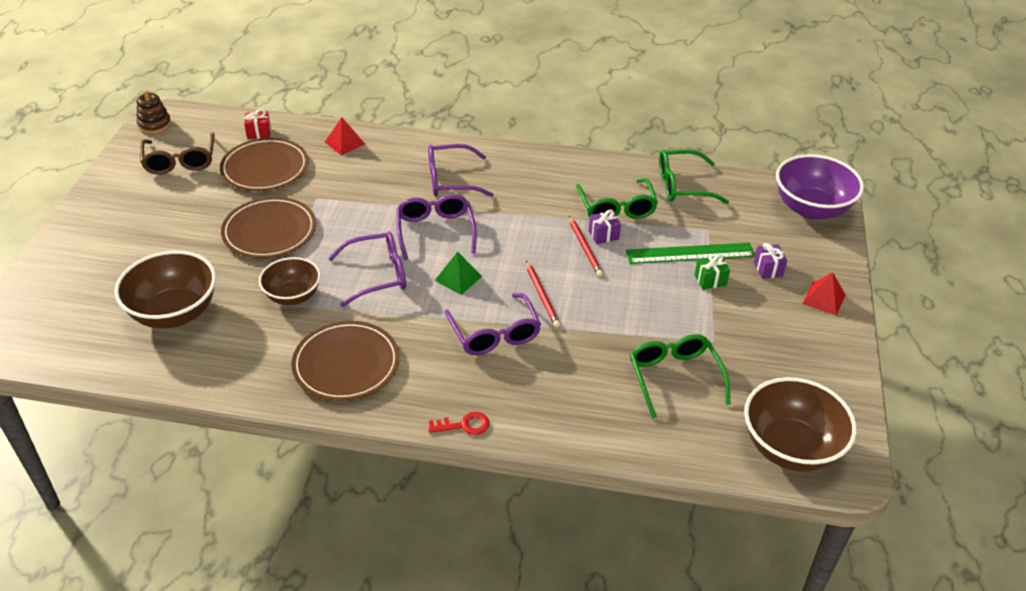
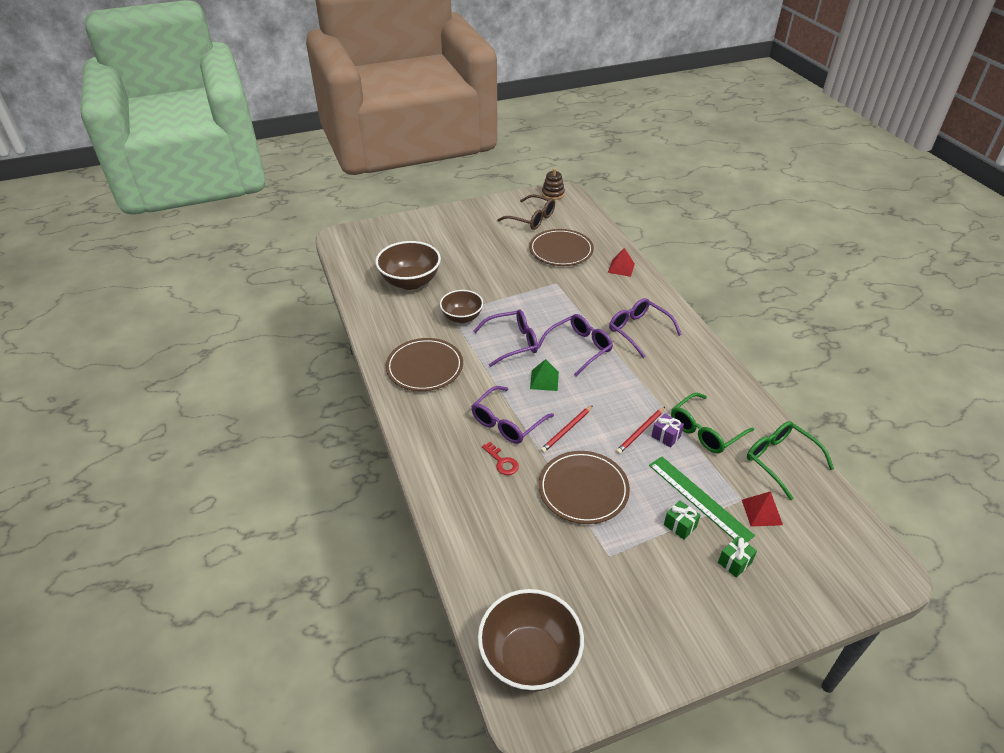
camera: 60 degrees right, 0 degrees up
(180, 161) = (532, 219): brown glasses -> brown glasses turned 105 degrees counterclockwise
(259, 133) = (590, 231): red gift -> none
(269, 231) = (508, 280): brown plate -> brown plate (583, 489)
(378, 275) = (512, 342): purple glasses -> purple glasses turned 60 degrees counterclockwise
(464, 425) = (413, 445): red key -> red key (502, 462)
(674, 377) = (547, 545): green glasses -> none
(768, 269) = (734, 562): purple gift -> green gift
(811, 209) = (855, 567): purple bowl -> none
(824, 299) = (736, 621): red pyramid -> red pyramid (761, 512)

